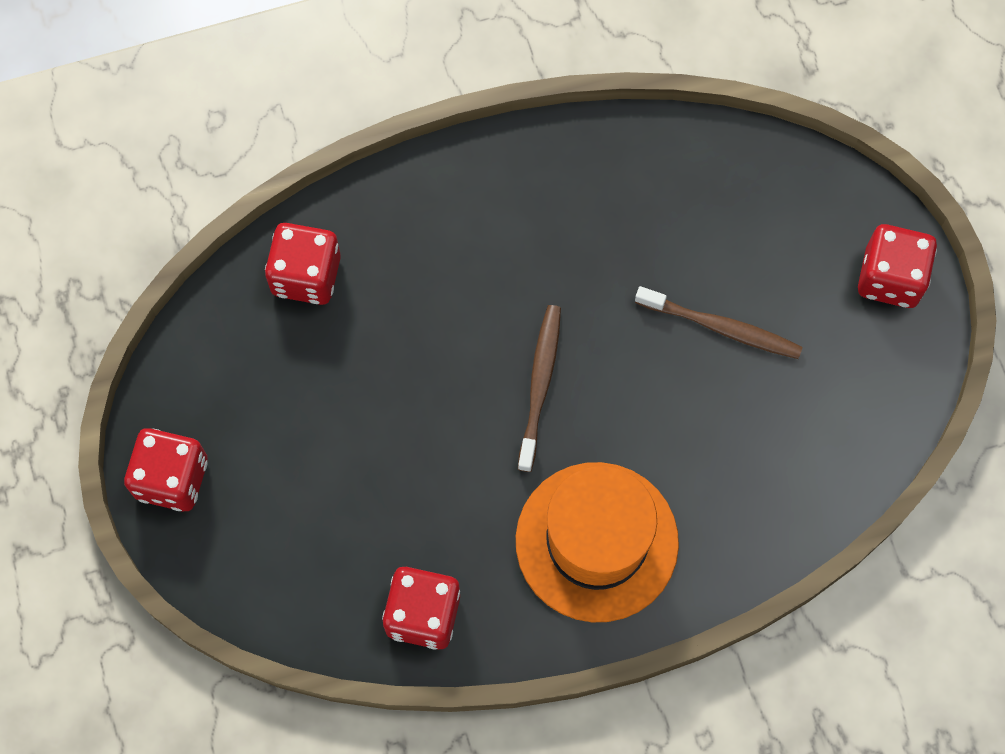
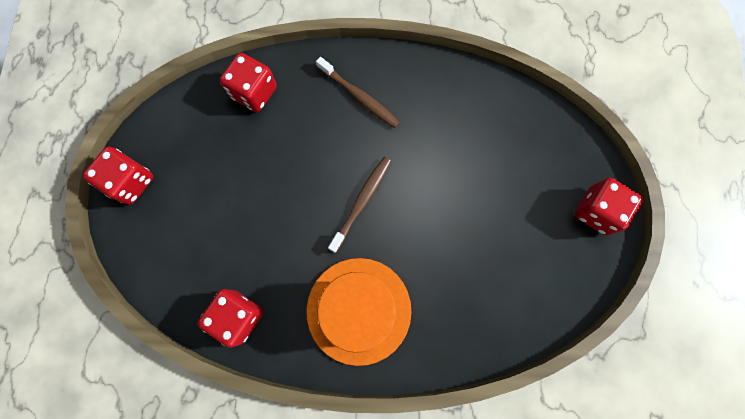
camera: 20 degrees right, 5 degrees up
(721, 327) = (482, 205): brown toothbrush -> brown toothbrush (359, 96)

